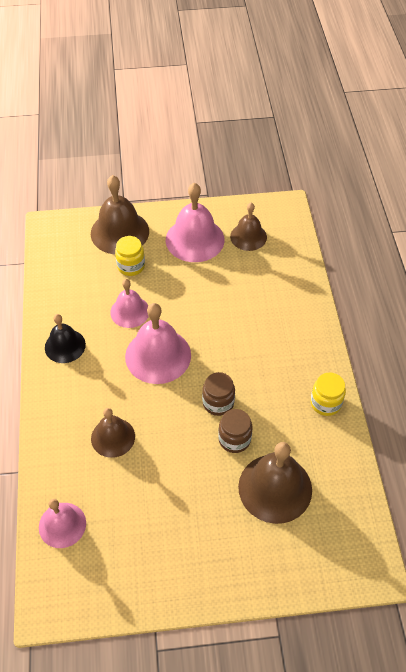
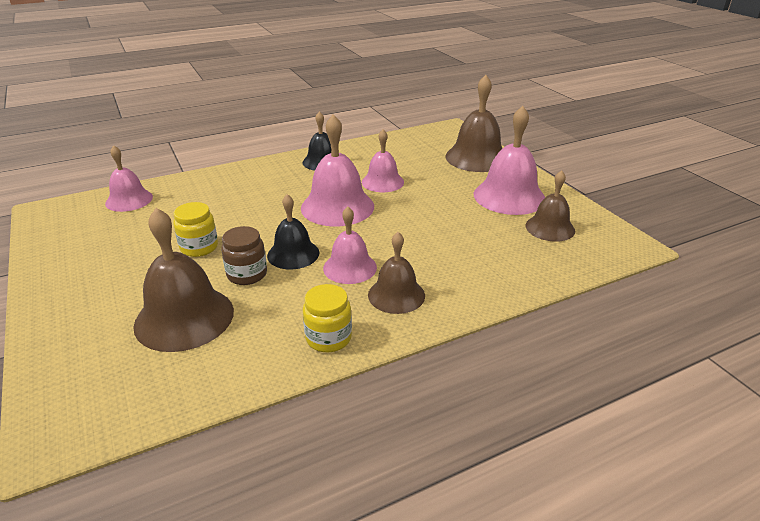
camera: 70 degrees right, 20 degrees down
(113, 437) = (228, 204): brown bell -> brown bell (396, 295)
(131, 266) = (439, 171): yellow jar -> yellow jar (199, 247)
(218, 403) = (293, 254): brown jar -> black bell
(251, 370) = (350, 267): none -> pink bell

